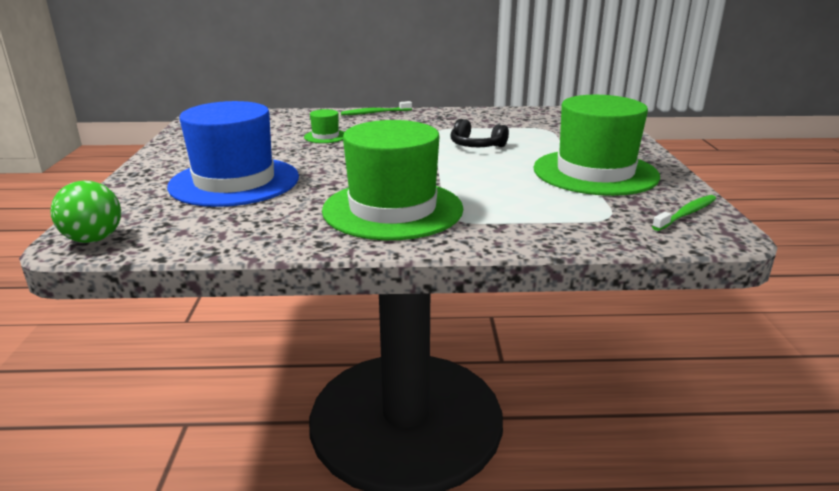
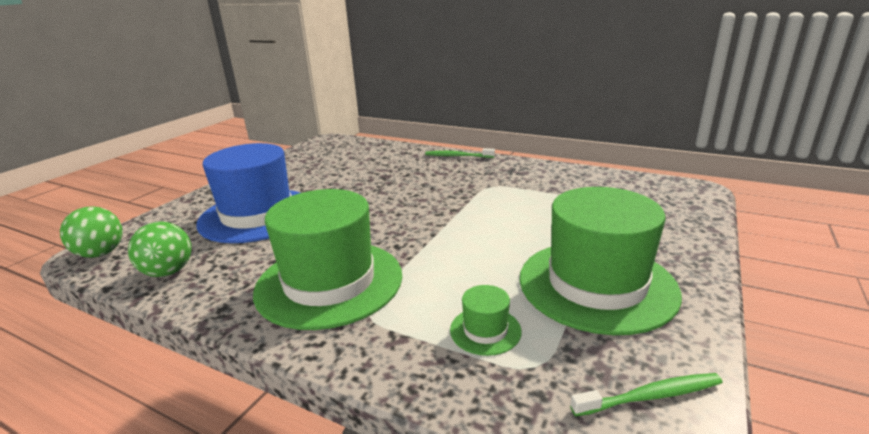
camera: 30 degrees right, 0 degrees up
(212, 235) = (168, 272): none -> green ball
(325, 136) = (384, 177): green hat -> green hat (485, 330)
(476, 145) = (504, 214): black headphones -> none

